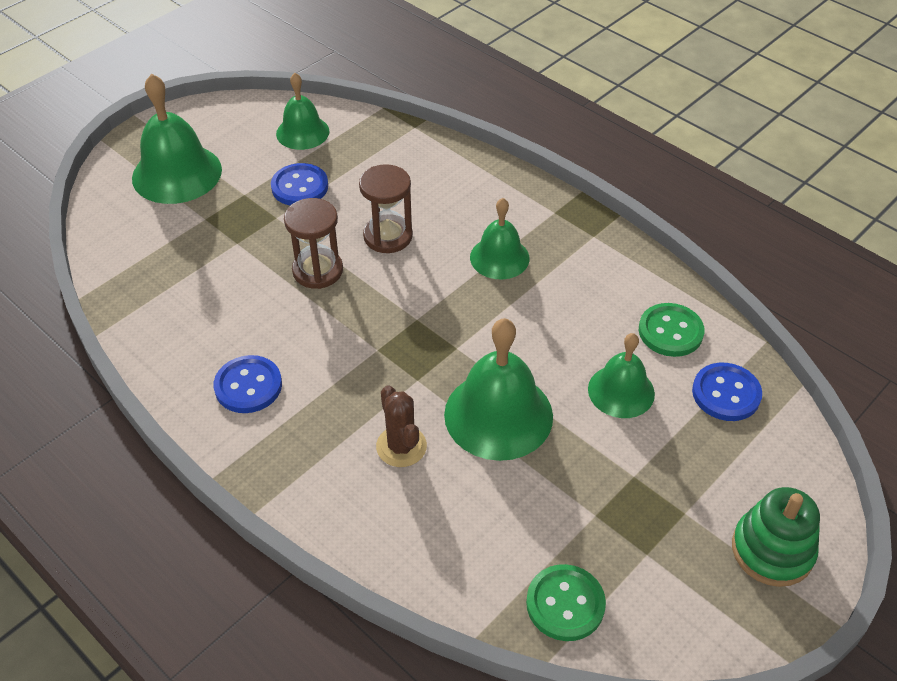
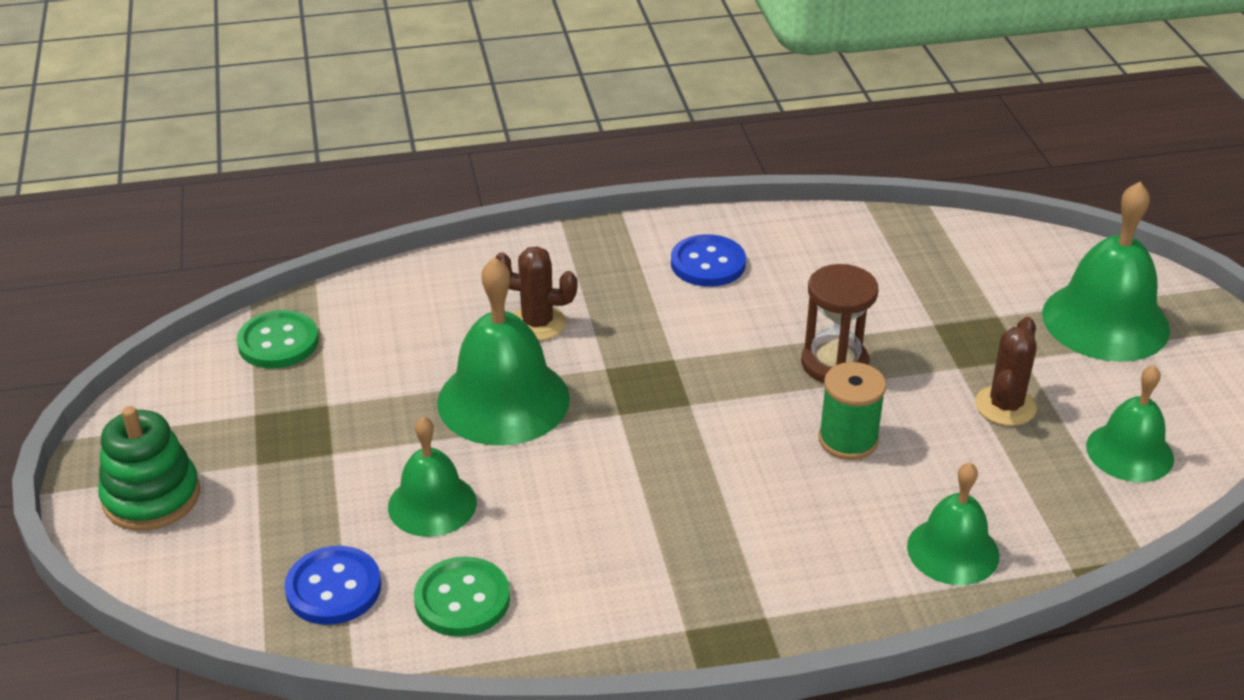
camera: 125 degrees right, 10 degrees down
(300, 187) = (1005, 406): blue button -> brown cactus
(388, 236) = (848, 440): brown hourglass -> green spool
(499, 257) = (726, 516): green bell -> green bell (953, 551)

